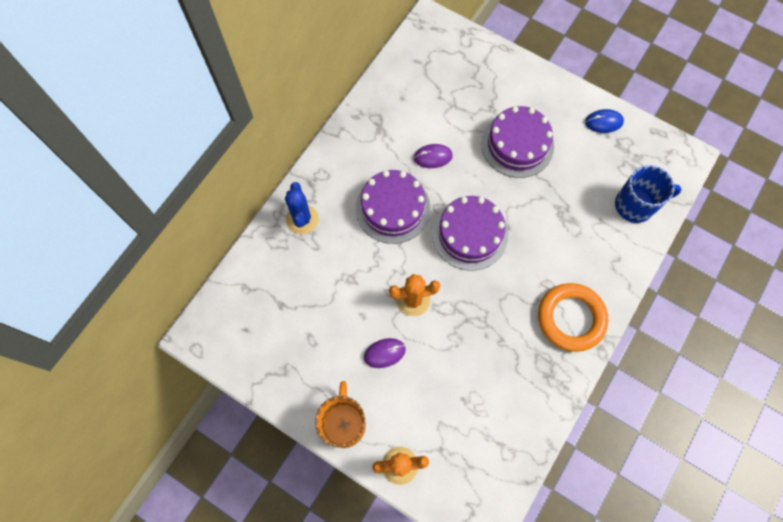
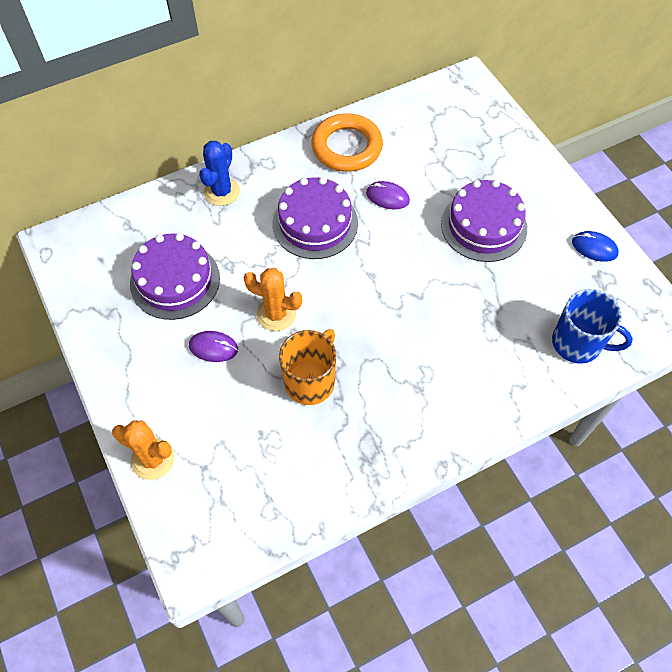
camera: 30 degrees right, 10 degrees down
(344, 423) = (128, 390): orange mug -> orange mug (310, 381)
(469, 234) = (376, 283): purple cake -> purple cake (175, 280)
(571, 318) = (429, 417): orange ring -> orange ring (347, 147)

